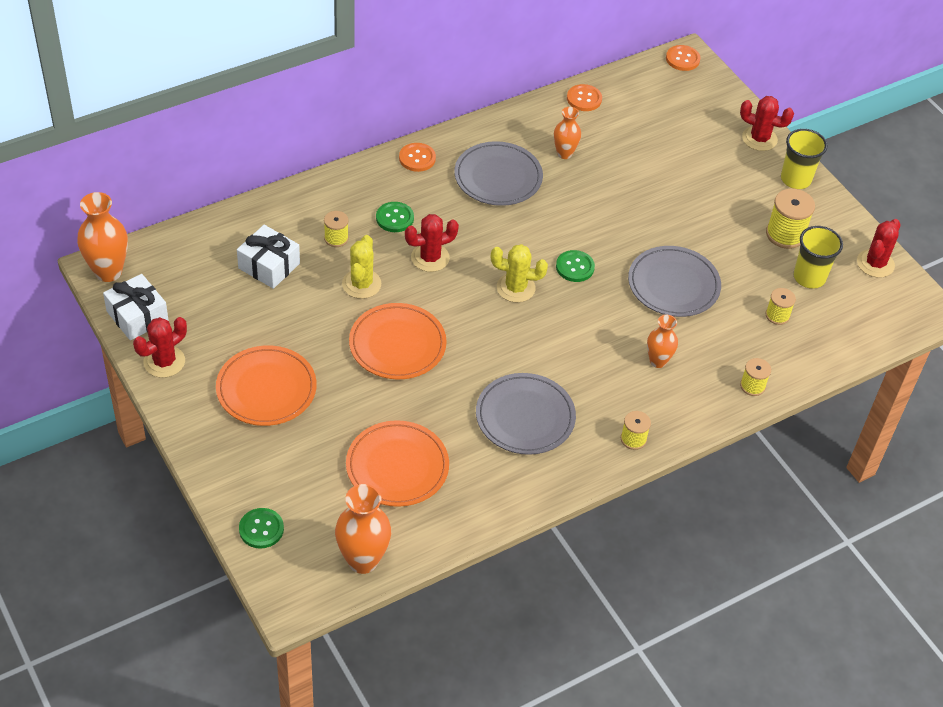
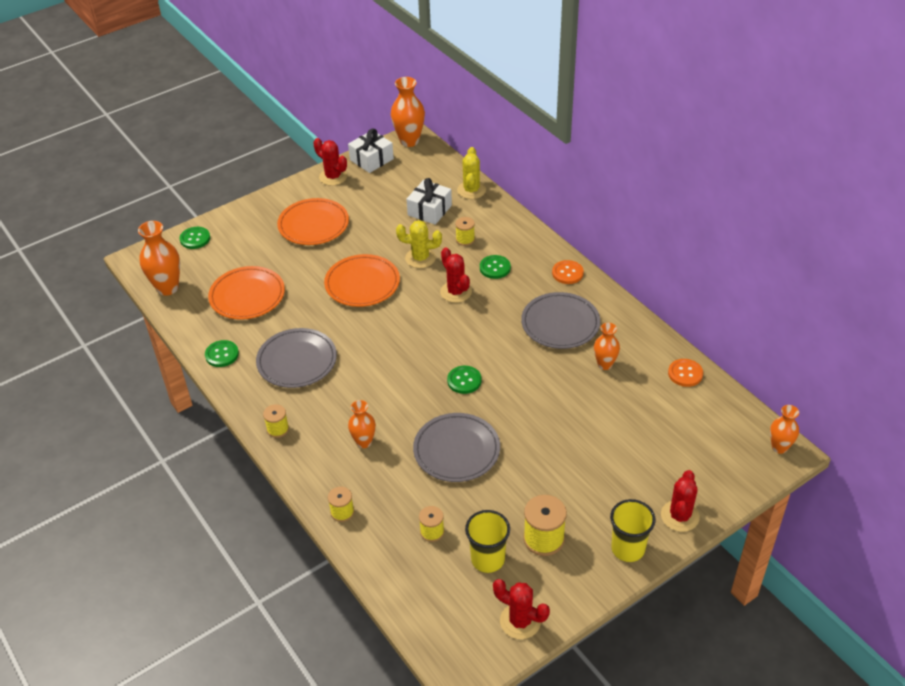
camera: 90 degrees right, 5 degrees down
(503, 495) = (222, 354): none -> green button
(515, 288) = (432, 345): yellow cactus -> yellow cactus (471, 190)
(682, 59) = (779, 447): orange button -> orange vase

